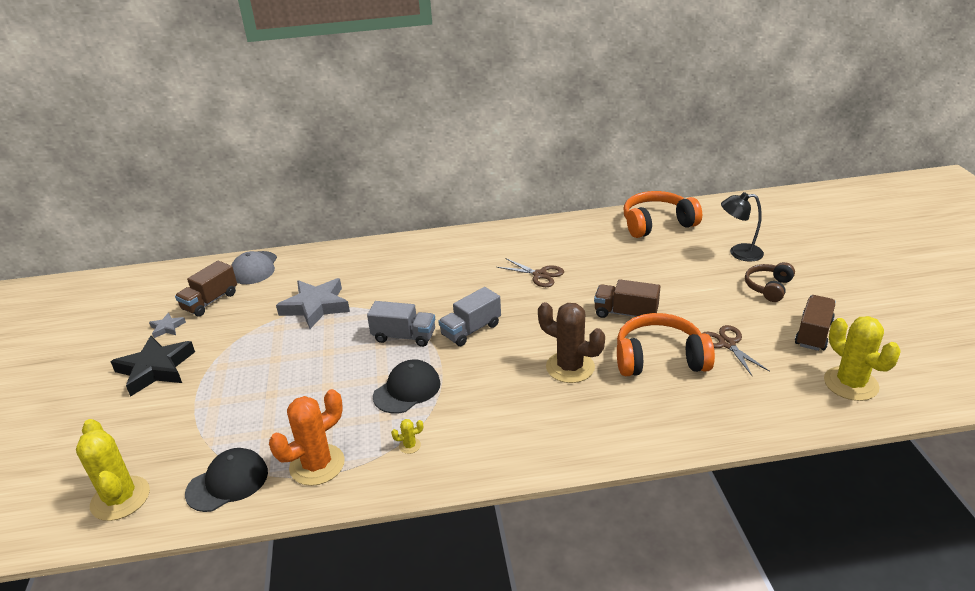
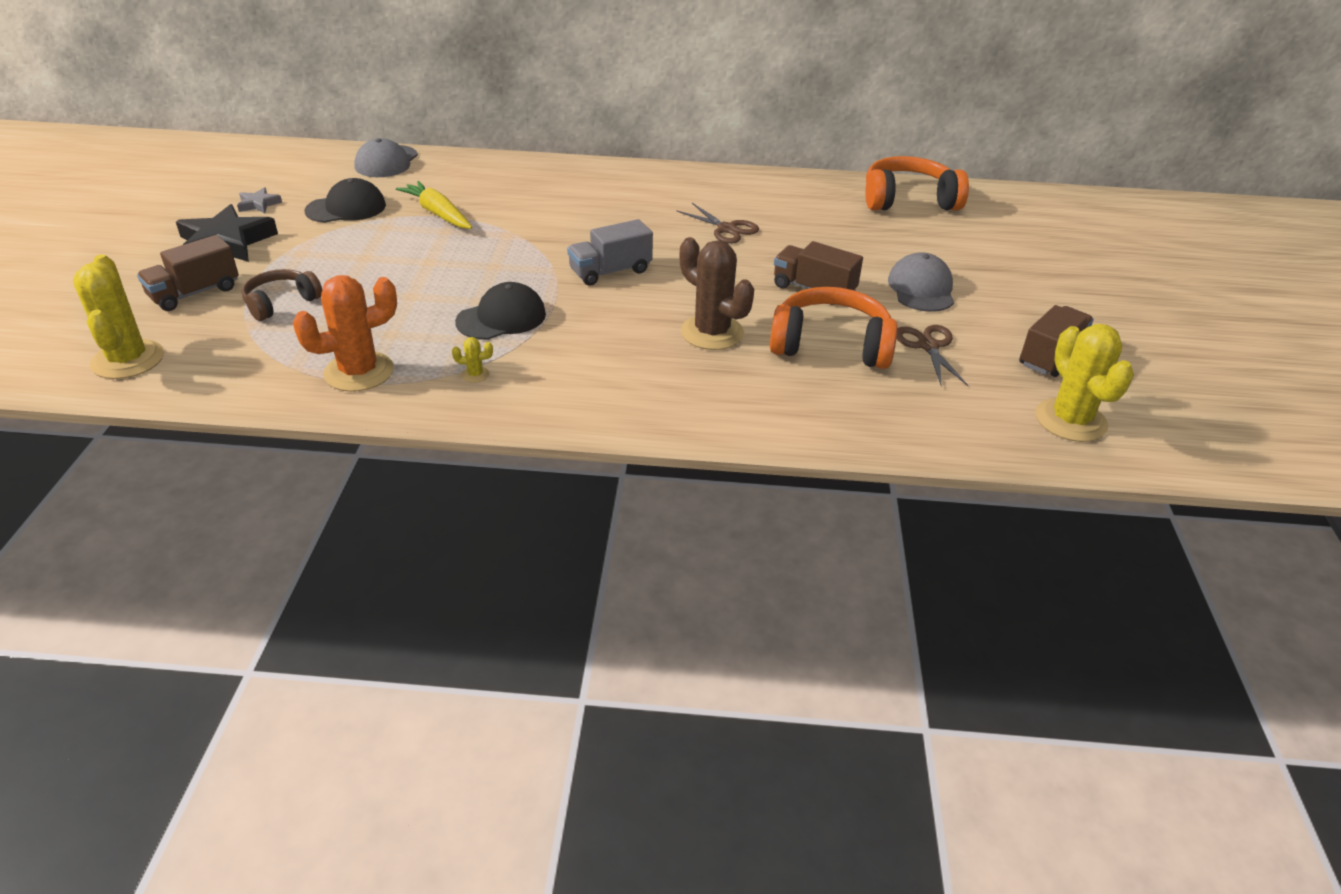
camera: 10 degrees right, 5 degrees up
(210, 301) = (319, 186): brown truck -> brown truck (195, 293)
(228, 482) = (251, 368): black cap -> black cap (346, 208)
(316, 306) = (438, 214): grey star -> yellow carrot
(404, 336) = (526, 263): grey truck -> none
(700, 296) = (921, 288): none -> grey cap
(739, 253) = (1000, 250): black lamp -> none
(768, 287) = (1019, 295): brown headphones -> brown headphones (281, 303)

